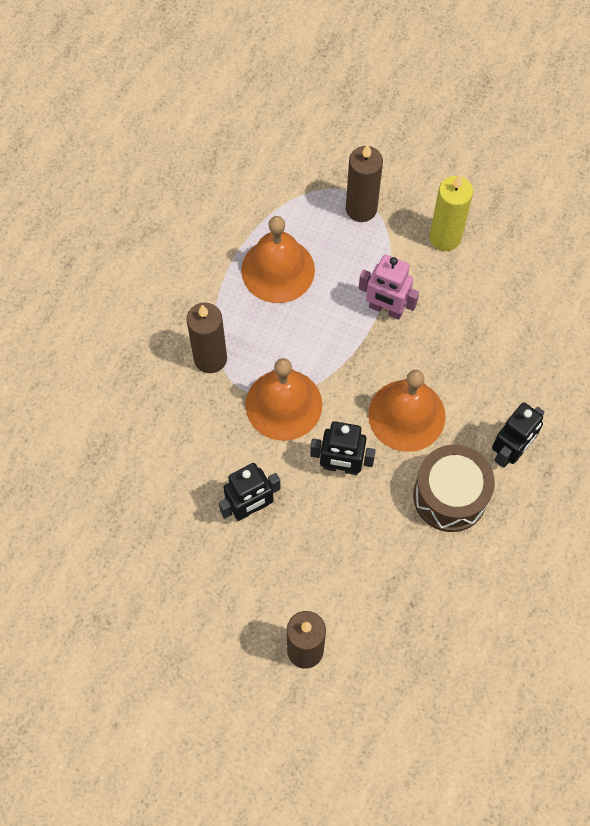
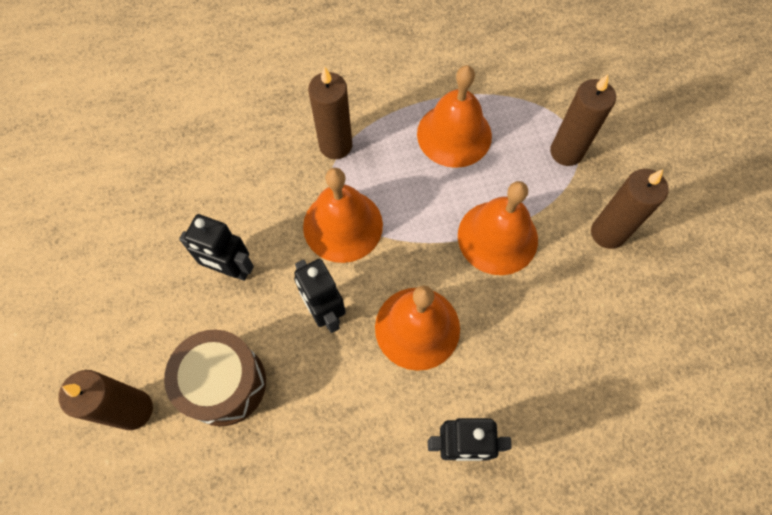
camera: 50 degrees right, 0 degrees up
(386, 309) = (497, 237): pink robot -> orange bell
(445, 237) = (608, 233): yellow candle -> brown candle
(450, 496) = (373, 424): brown drum -> brown drum (224, 383)

